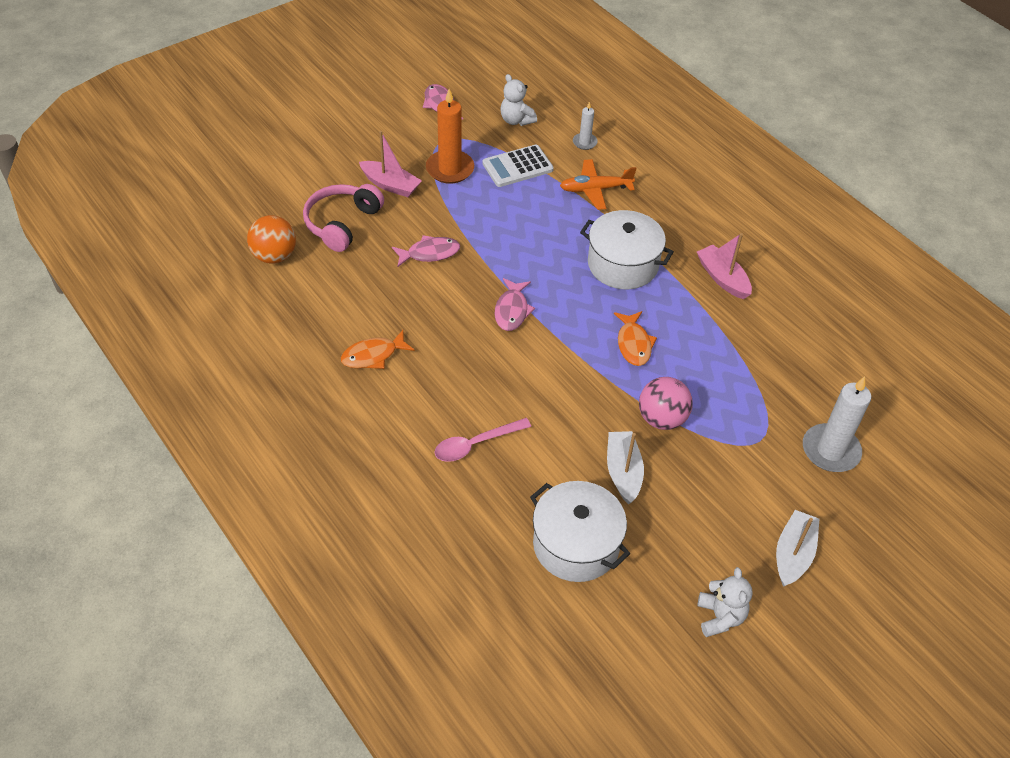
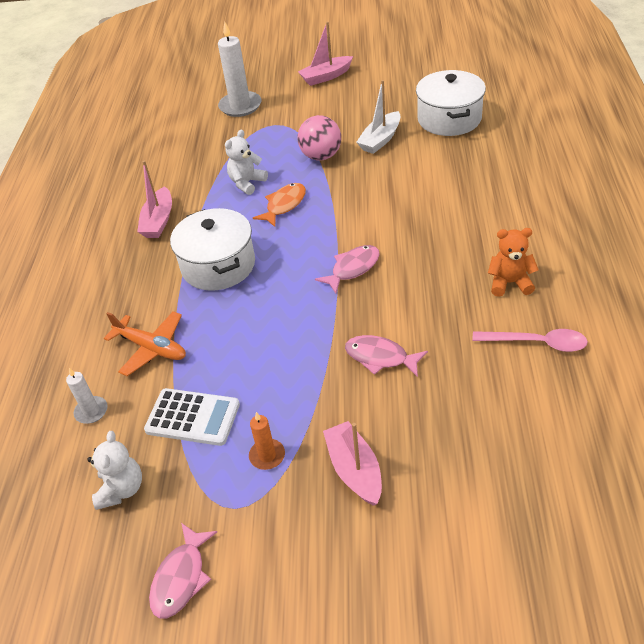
camera: 135 degrees left, 5 degrees down
(274, 256) = (558, 437): orange ball -> none
(341, 223) = (451, 443): pink headphones -> none
(373, 355) = (510, 283): orange fish -> orange teddy bear
(450, 169) = (267, 456): orange candle -> orange candle, size x0.53
(475, 444) = (470, 189): pink spoon -> pink spoon (537, 343)
(720, 617) = (397, 69): white teddy bear -> white teddy bear (247, 183)
(793, 554) = (326, 77): white boat -> pink boat

